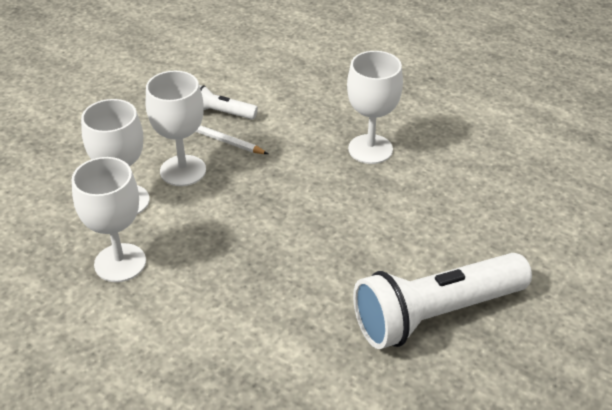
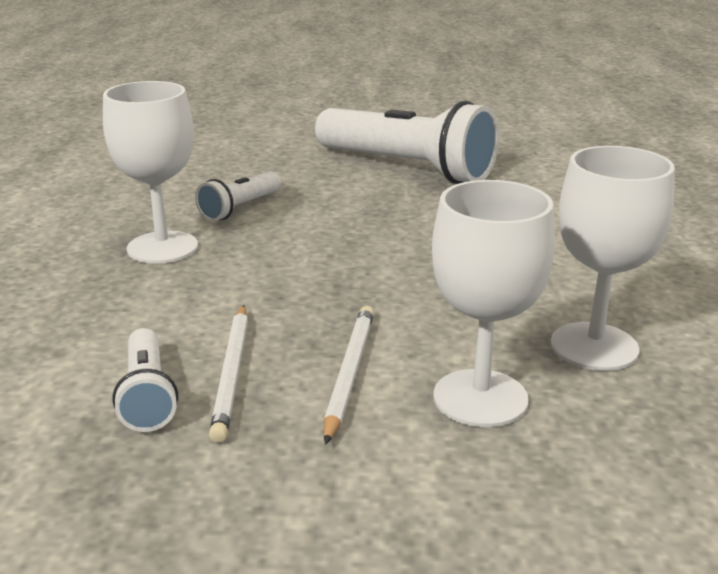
camera: 120 degrees left, 15 degrees down
(183, 171) = (349, 373): white goblet -> white pencil
(410, 195) = (240, 208): none -> white flashlight

